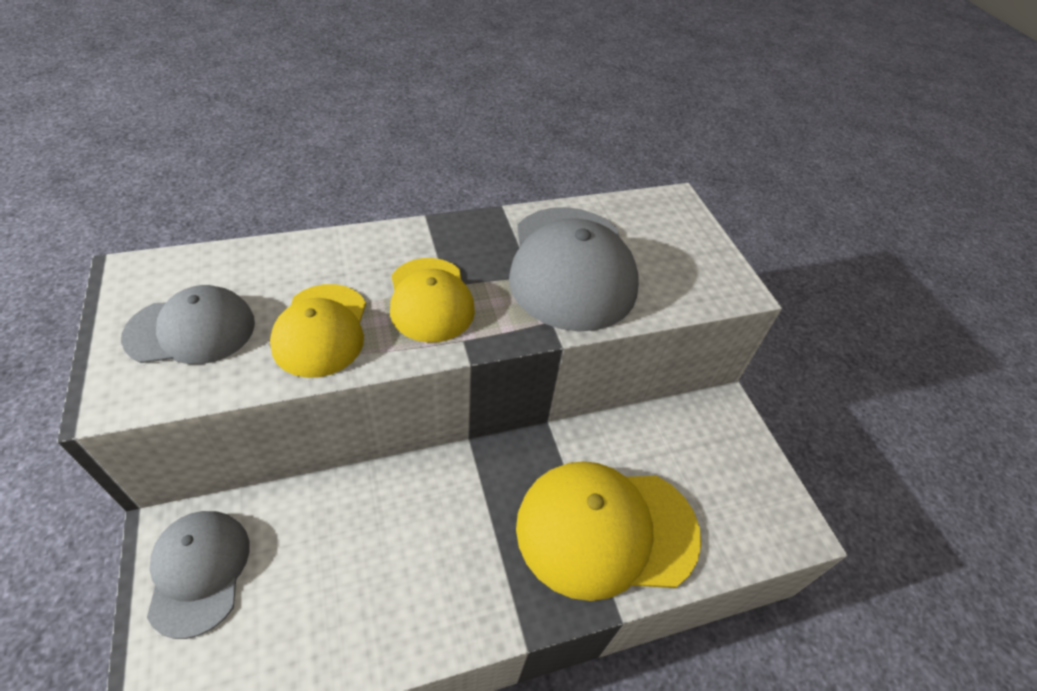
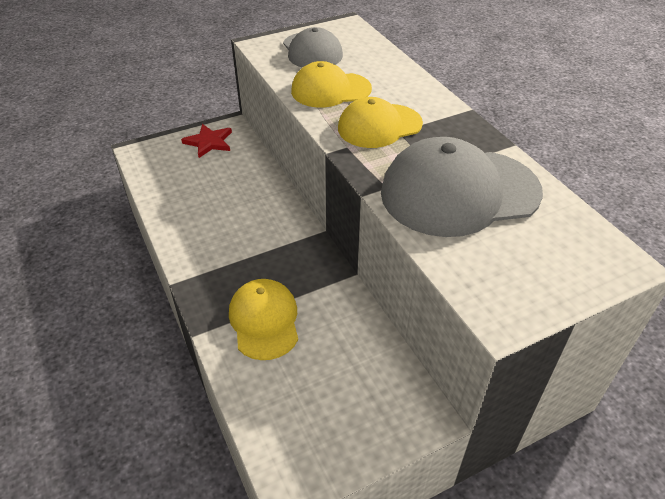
camera: 85 degrees right, 5 degrees down
(199, 571) = (209, 142): grey cap -> red star
(606, 530) = (264, 321): yellow cap -> yellow cap, size x0.61

